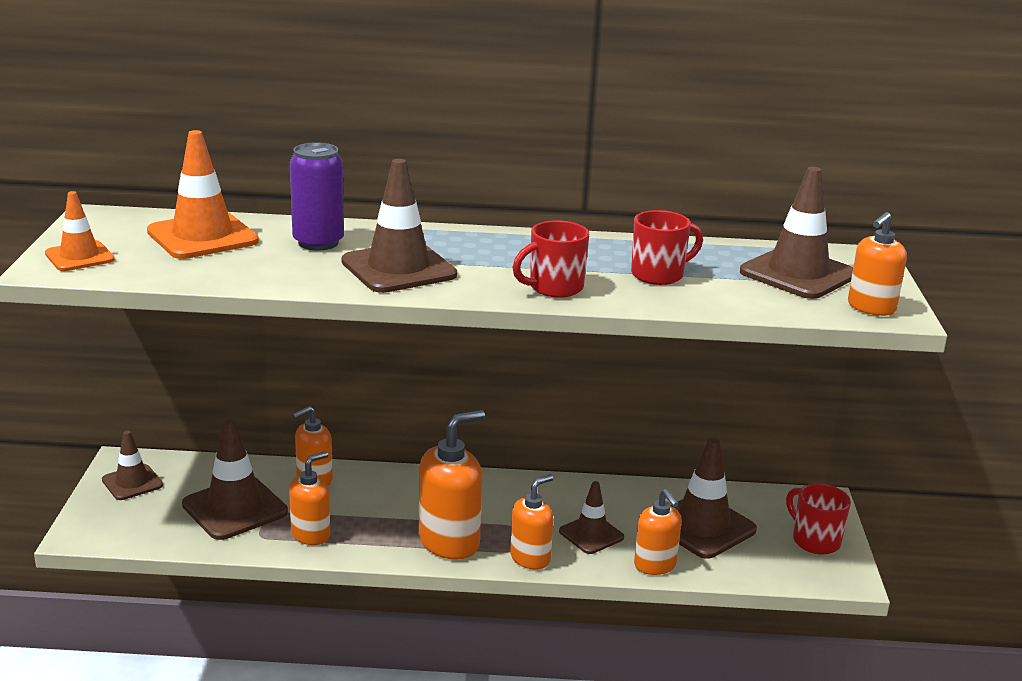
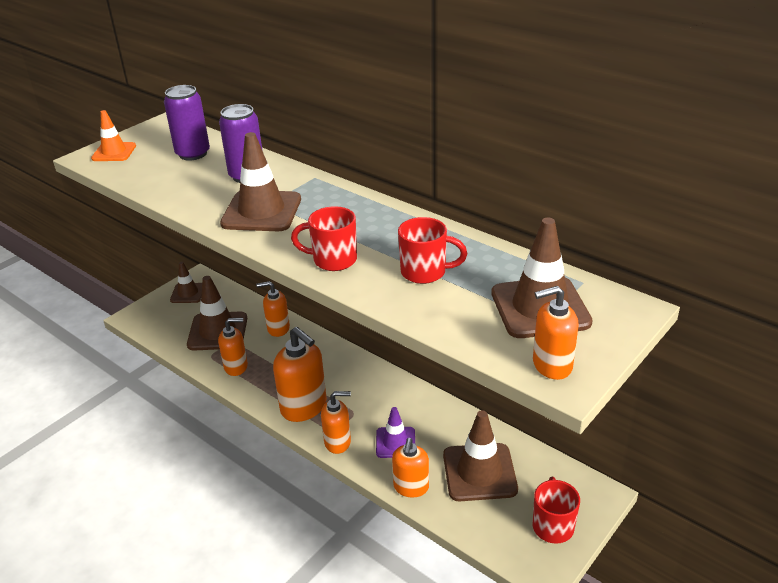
camera: 40 degrees right, 10 degrees up
(202, 236) = (193, 154): orange traffic cone -> purple can
(449, 542) = (304, 407): orange soap dispenser -> orange soap dispenser turned 45 degrees clockwise
(591, 534) = (395, 442): brown traffic cone -> purple traffic cone

